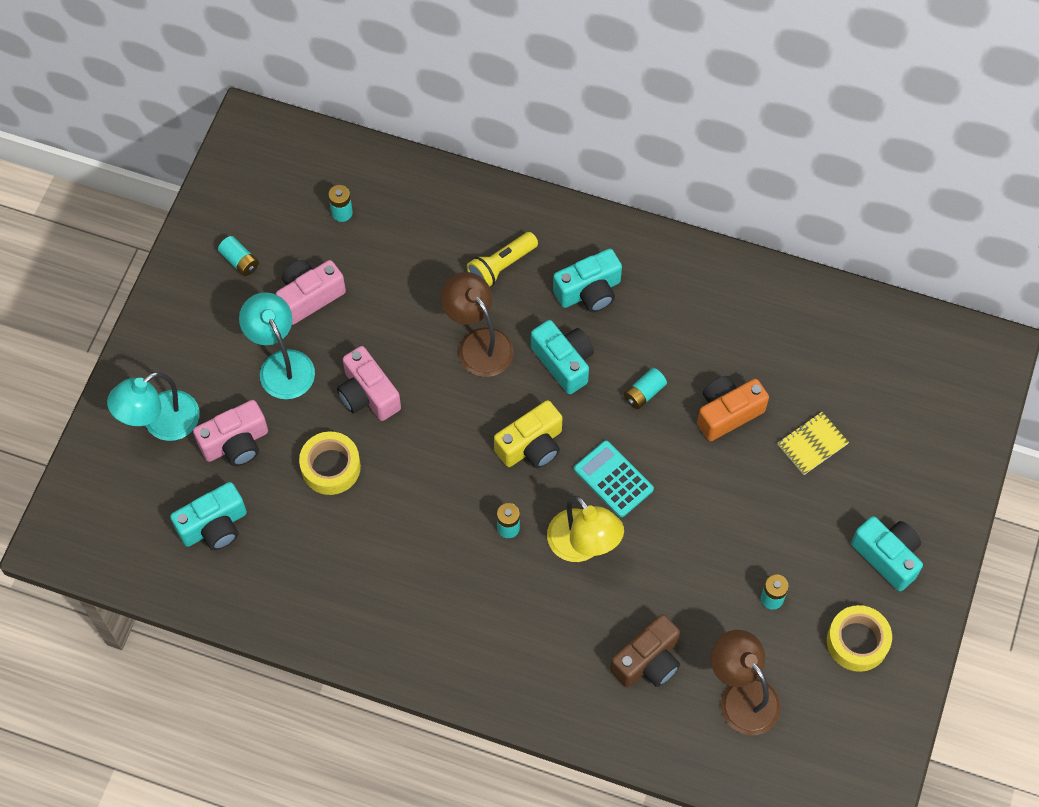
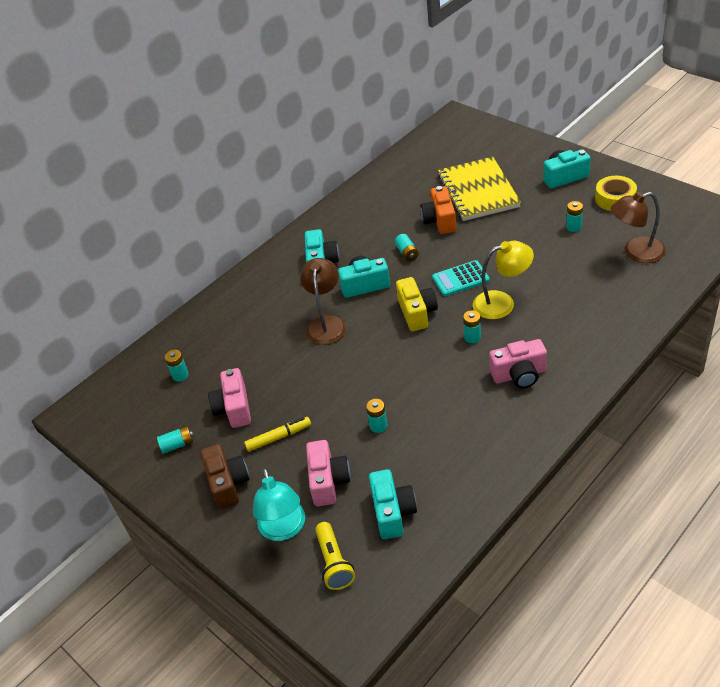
camera: 60 degrees left, 20 degrees down
(281, 364) = (278, 437): turquoise lamp -> yellow marker
(331, 467) = (378, 426): yellow tape -> turquoise battery
(368, 394) = (332, 391): pink camera -> pink camera (519, 375)
(478, 343) = (326, 323): brown lamp -> brown lamp turned 105 degrees clockwise
(501, 266) = (277, 300): yellow flashlight -> yellow flashlight (334, 563)
(648, 661) = (598, 289): brown camera -> brown camera (228, 484)
(812, 444) = (478, 191): yellow notebook -> yellow notebook, size x2.21

